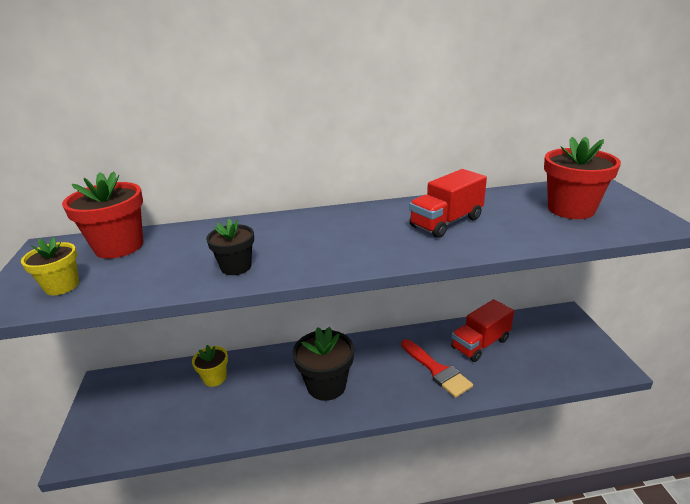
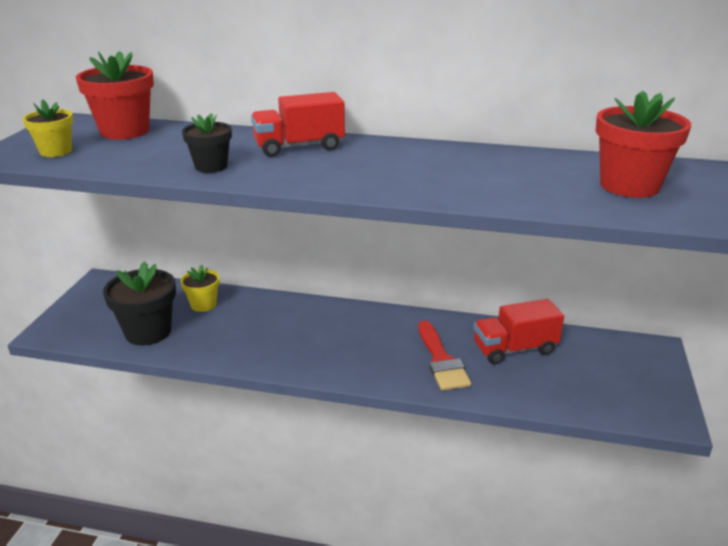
camera: 20 degrees right, 0 degrees up
(326, 385) = (309, 341): black flower pot -> black flower pot (148, 332)
(446, 222) = (462, 170): red truck -> red truck (299, 147)

